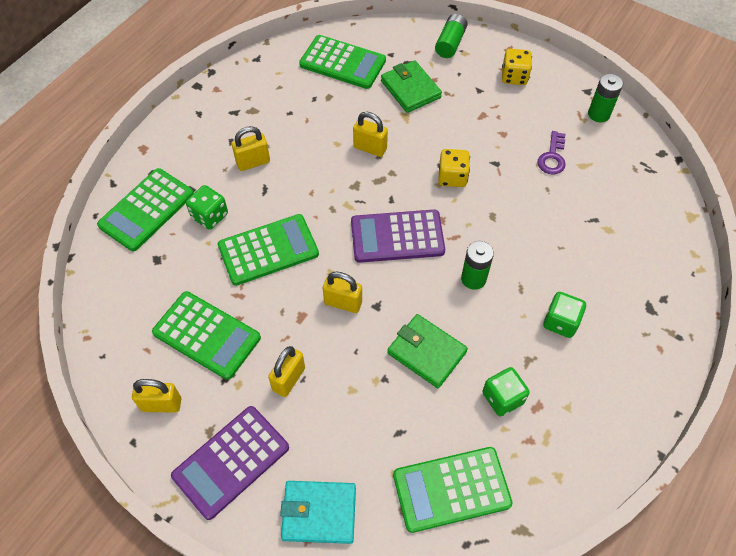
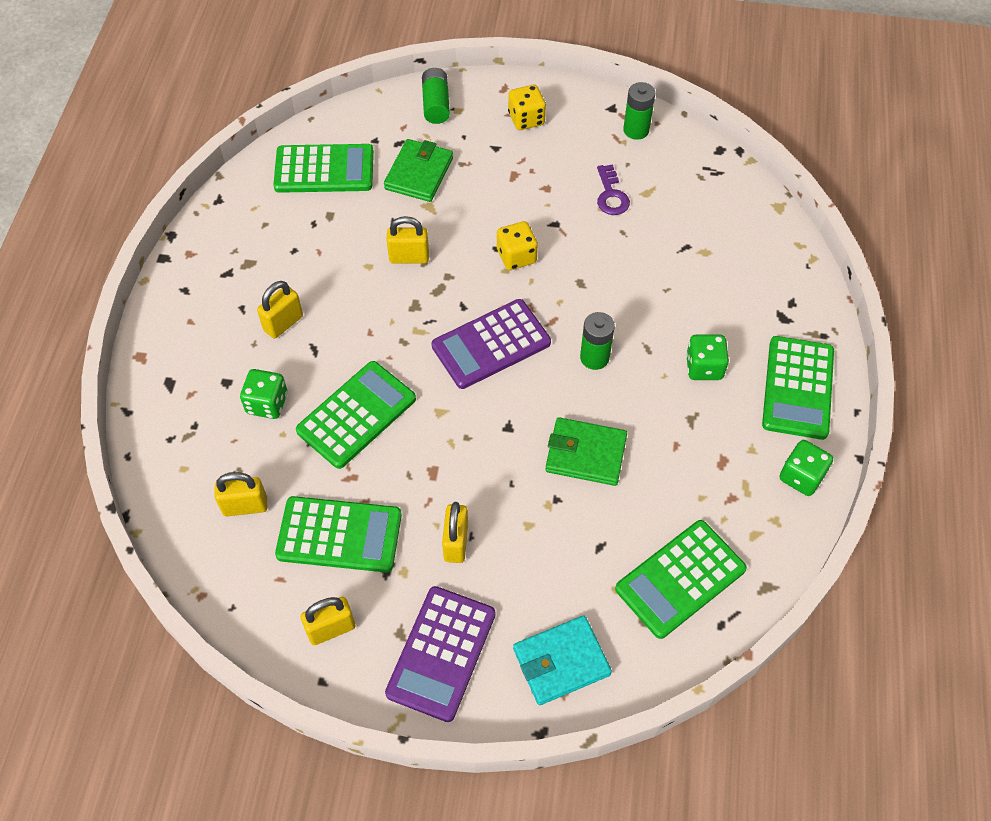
camera: 25 degrees left, 0 degrees up
(146, 210) = (187, 425): green calculator -> green calculator (797, 388)
(343, 303) = (470, 438): yellow padlock -> yellow padlock (245, 506)
(410, 89) = (419, 173): green wallet -> green wallet turned 75 degrees clockwise
(502, 398) = (685, 467): green dice -> green dice (801, 476)

